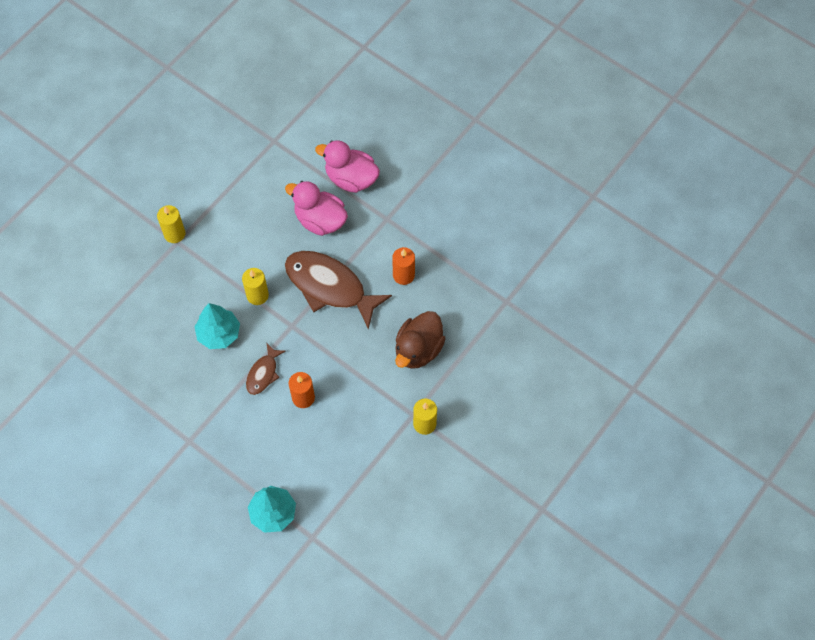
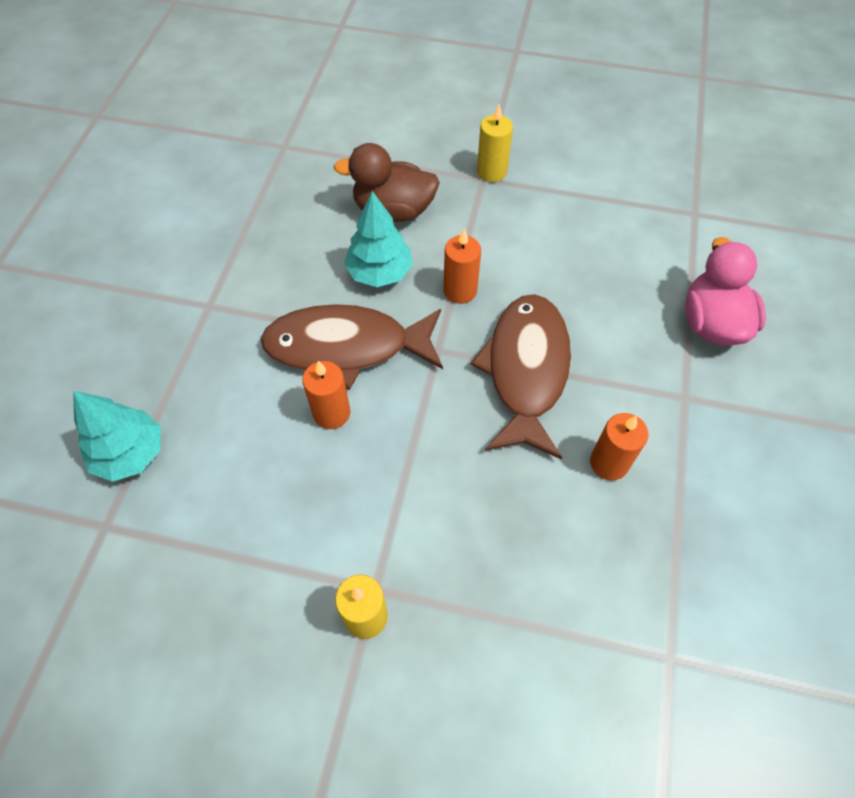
camera: 65 degrees right, 5 degrees down
(257, 295) = (460, 291): yellow candle -> orange candle
(263, 373) = (346, 347): brown fish -> brown fish, size x2.03
(320, 220) = (620, 314): pink duck -> none
(418, 349) = (494, 544): brown duck -> brown duck (393, 211)

